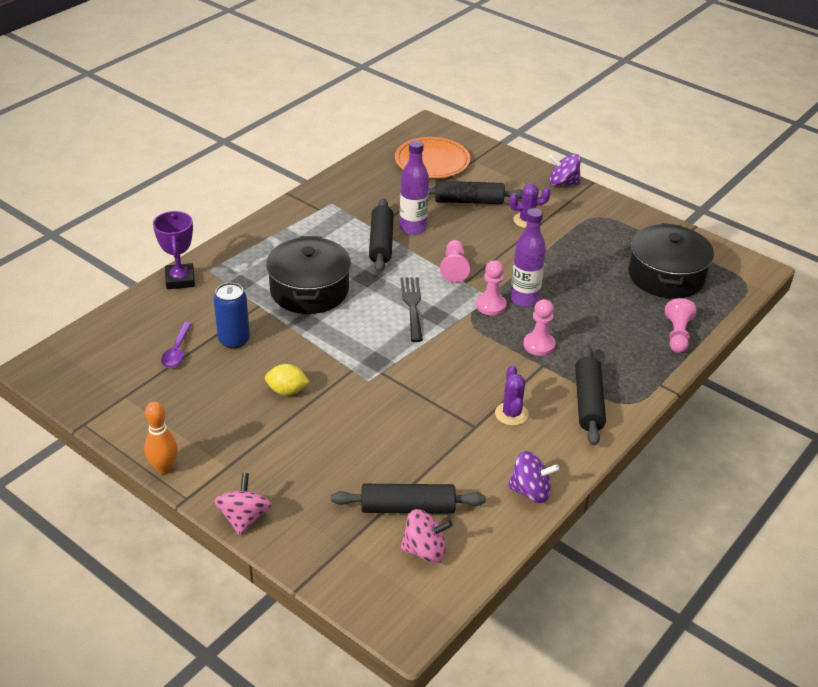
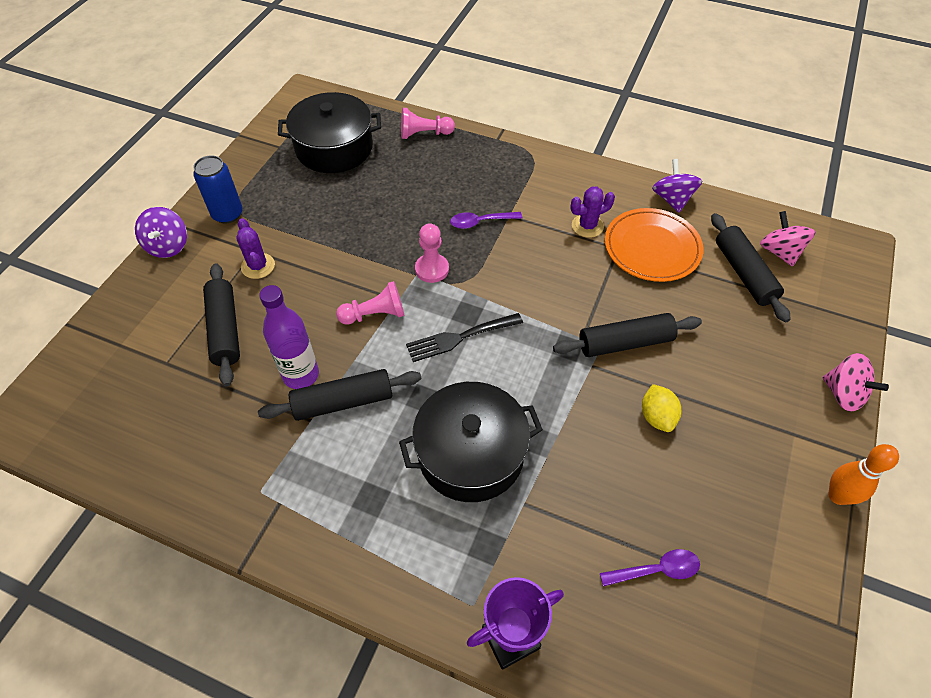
camera: 105 degrees left, 15 degrees up
(234, 340) = (602, 507): blue can -> blue can (227, 214)
(244, 518) = (843, 394): pink spinning top -> pink spinning top turned 120 degrees counterclockwise
(432, 161) = (127, 392): orange plate -> orange plate (652, 248)
(524, 299) = (410, 244): purple bottle -> none
(539, 345) = (480, 222): pink pawn -> purple spoon
(588, 402) = (544, 179): black rolling pin -> black rolling pin (625, 343)

